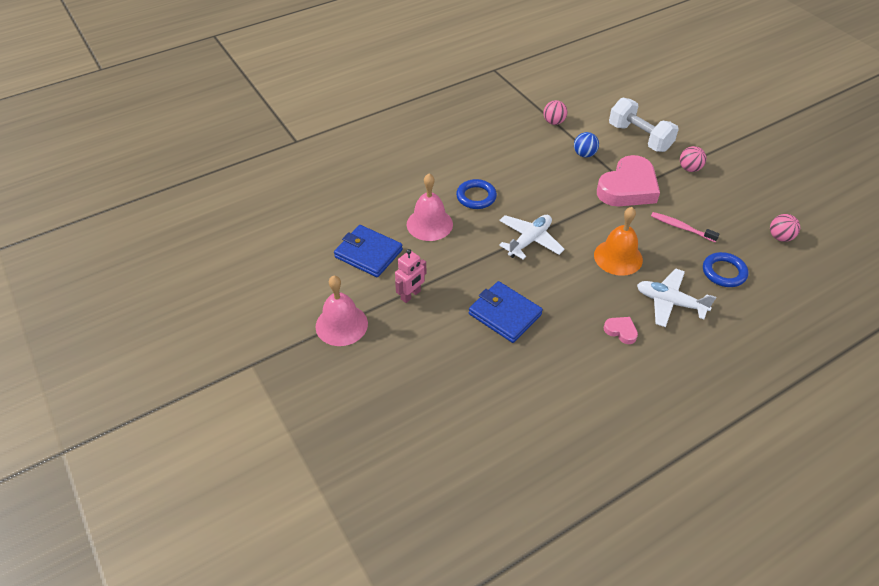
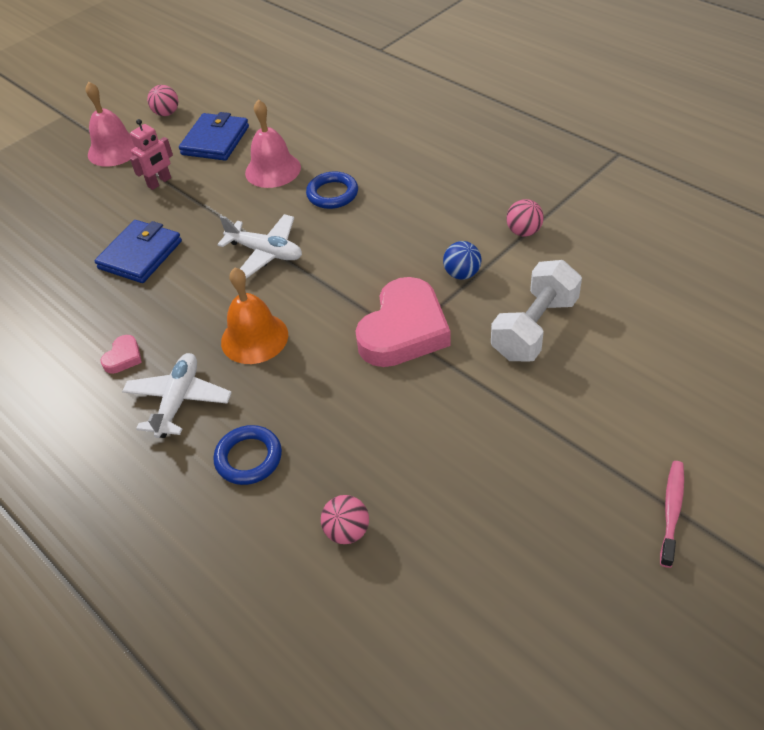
camera: 80 degrees right, 0 degrees up
(411, 295) = (159, 182): pink robot -> pink robot turned 75 degrees counterclockwise
(628, 188) = (404, 330): pink heart -> pink heart turned 90 degrees counterclockwise
(681, 227) = (334, 399): pink toothbrush -> pink toothbrush (671, 511)
(689, 168) = (481, 398): pink ball -> pink ball (167, 113)

